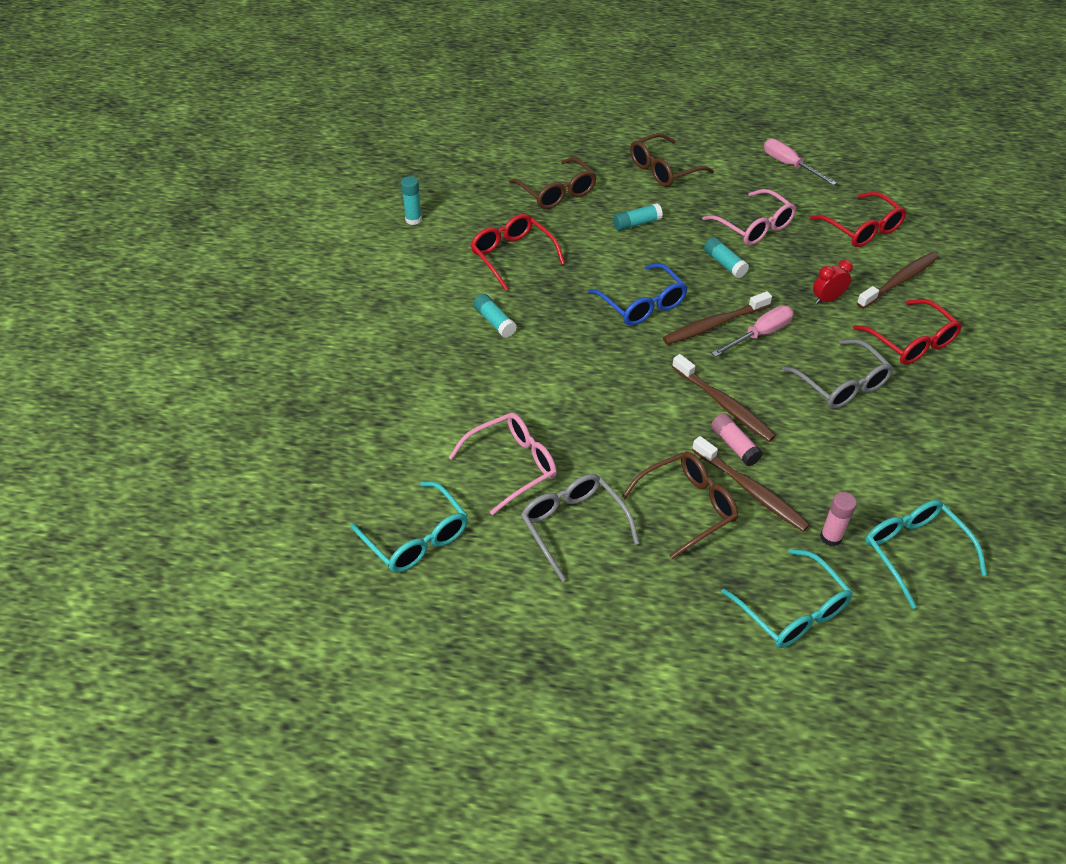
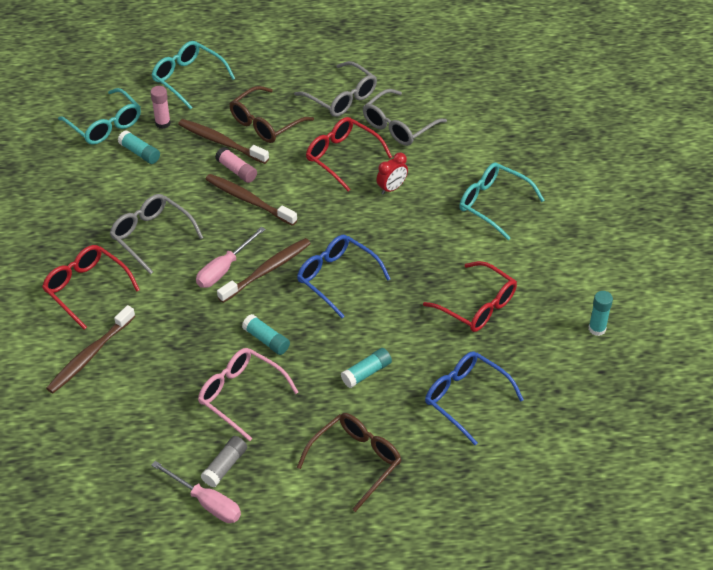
camera: 165 degrees right, 0 degrees up
(416, 538) = (443, 72): turquoise glasses -> turquoise glasses (493, 204)
(494, 322) = (462, 234): turquoise glue stick -> turquoise glue stick (140, 153)
(512, 465) = (398, 126): pink glasses -> grey glasses
(557, 192) = (465, 398): brown glasses -> blue glasses
(772, 183) = (225, 466): none -> grey glue stick
(827, 299) = (163, 319): red clock -> red clock (391, 188)
(862, 229) = (123, 417): red glasses -> red glasses (342, 157)

